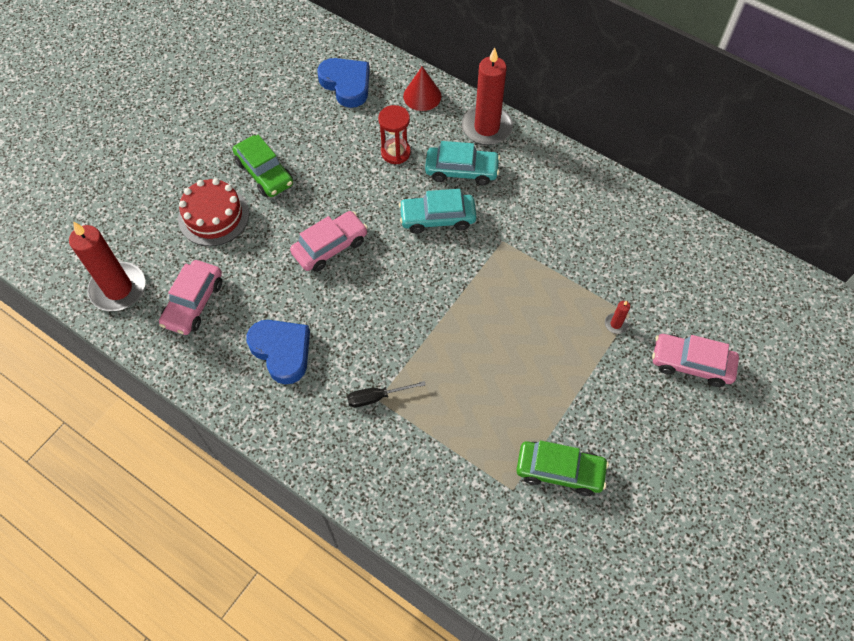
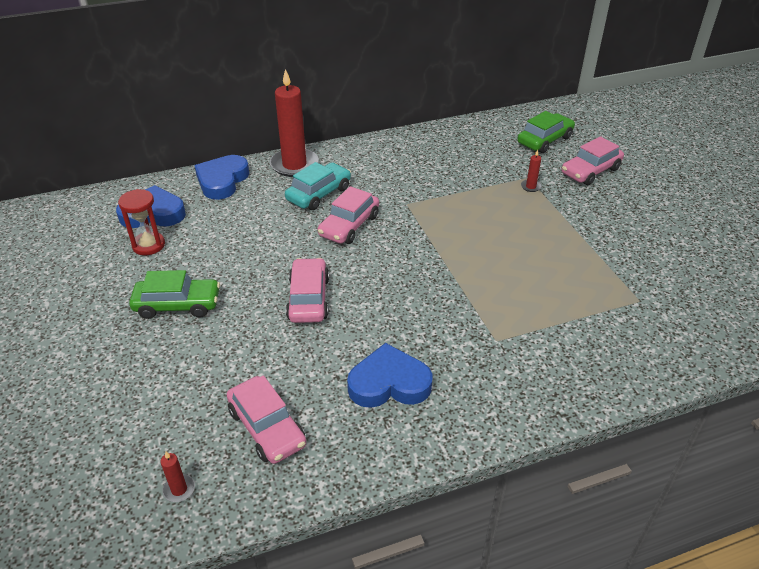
camera: 55 degrees left, 20 degrees down
(118, 289) = (179, 489): red candle -> red candle, size x0.41
(213, 216) = (181, 364): red cake -> none
(377, 397) = (493, 340): black screwdriver -> none
(395, 152) = (258, 218): red hourglass -> red hourglass (148, 245)
(422, 96) = (222, 181): red cone -> blue heart
(437, 218) = (349, 226): turquoise car -> pink car
(559, 471) = (638, 268): green car -> green car (544, 140)

